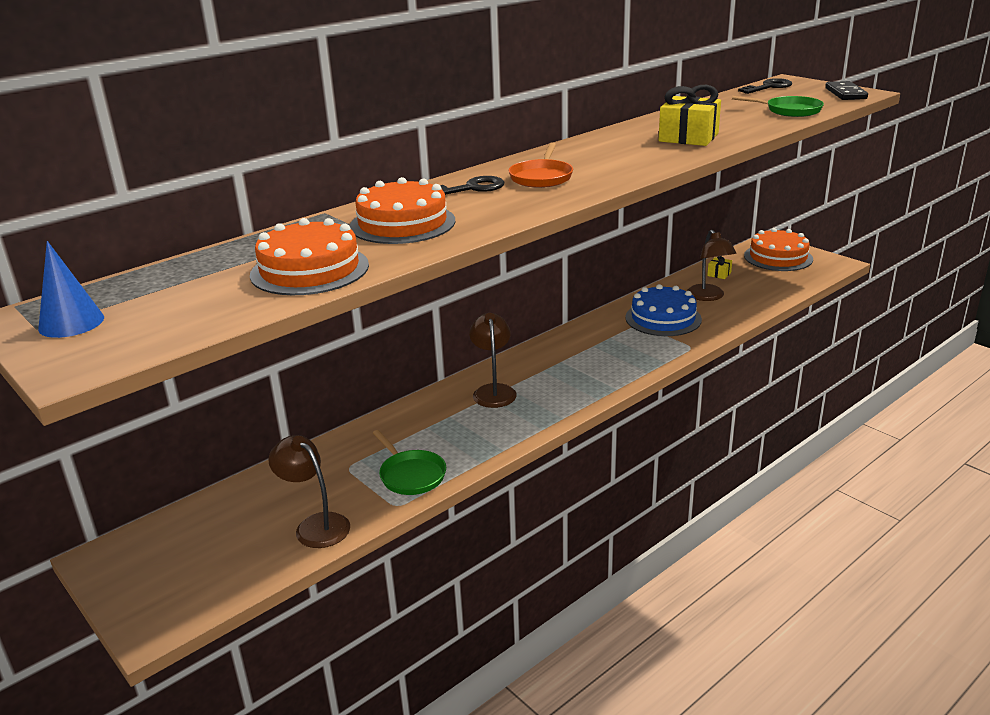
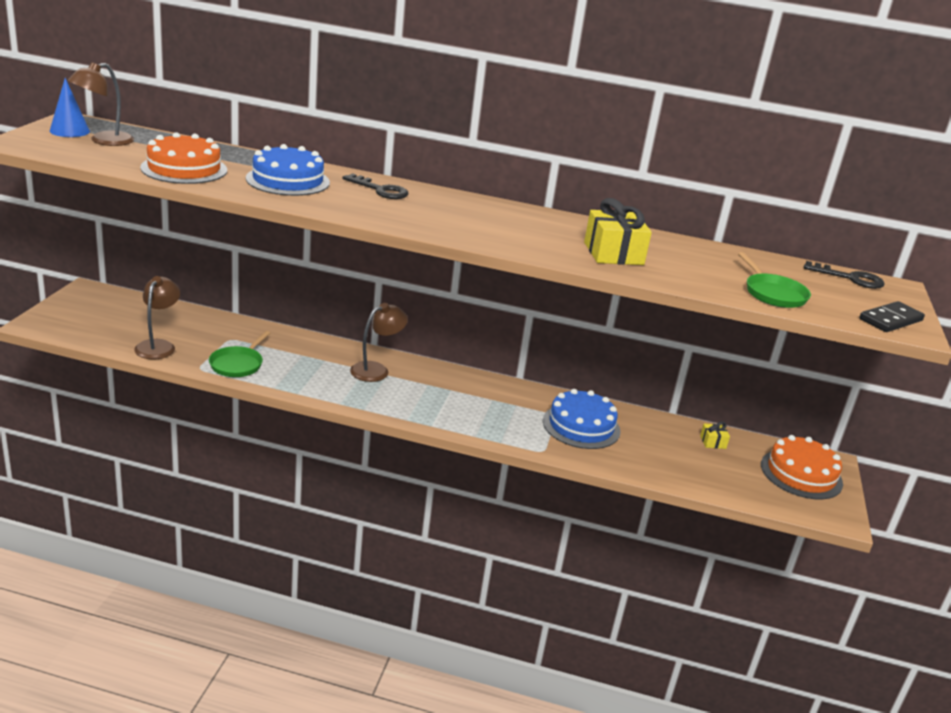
camera: 50 degrees right, 0 degrees up
(402, 223) = (288, 180): orange cake -> blue cake
(541, 177) = (433, 209): orange pan -> none
(708, 297) = (655, 444): brown lamp -> brown lamp (104, 141)

